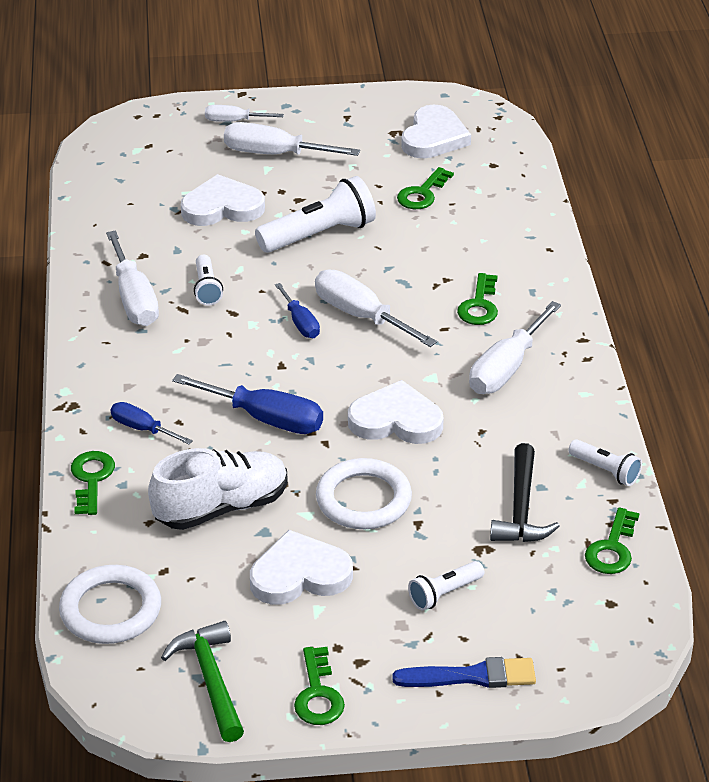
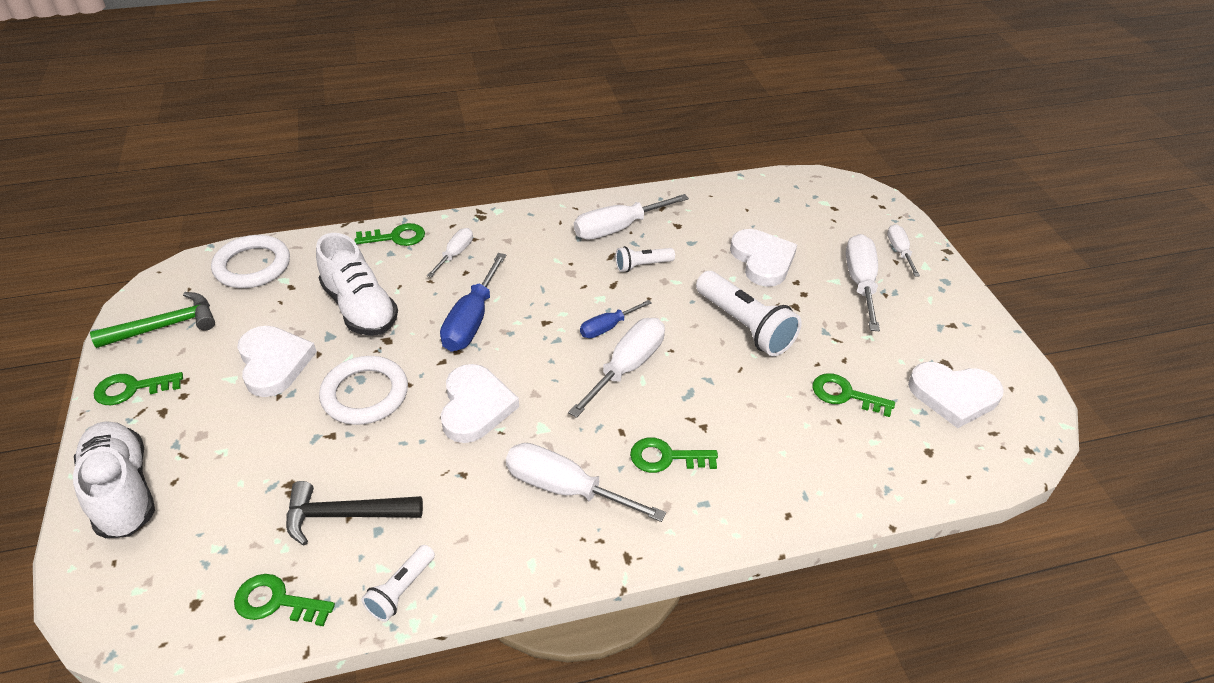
camera: 80 degrees right, 5 degrees up
(142, 429) = (455, 254): blue screwdriver -> white screwdriver
(444, 593) = (233, 462): white flashlight -> none
(472, 676) = (123, 491): blue brush -> white shoe

